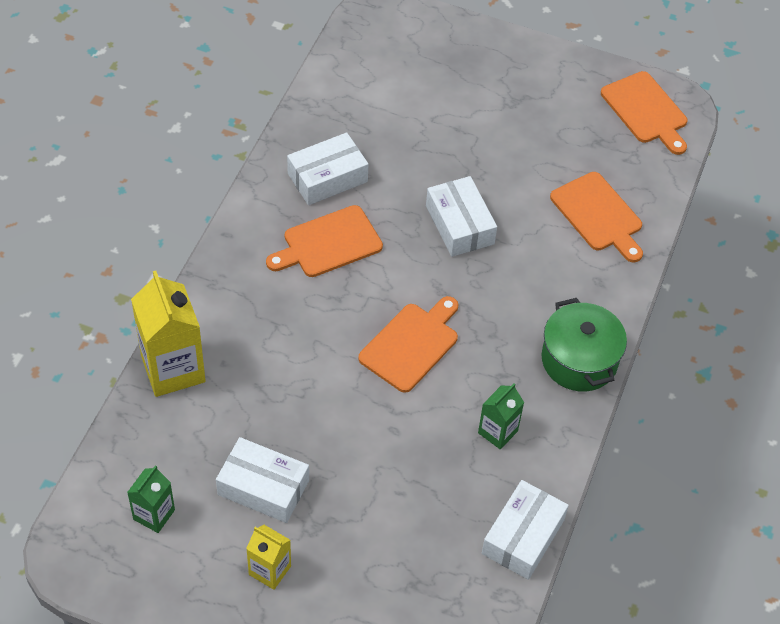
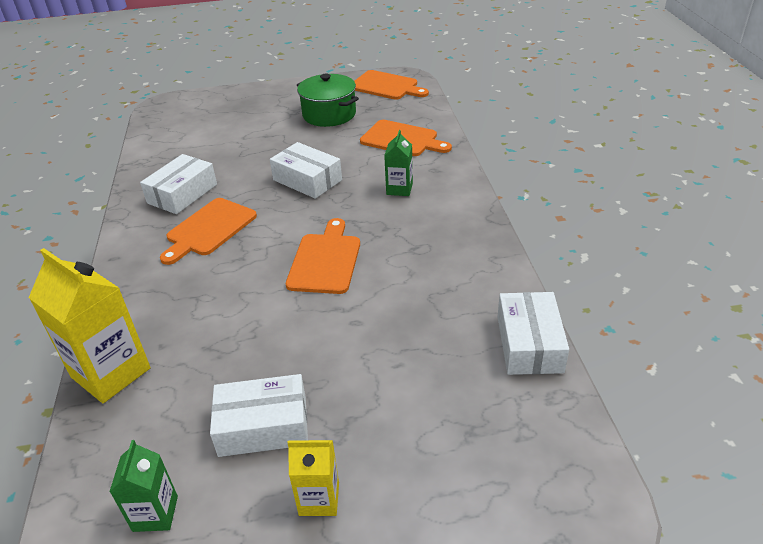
camera: 25 degrees left, 15 degrees down
(497, 432) = (442, 283): green carton -> green carton (399, 189)
(579, 360) = (462, 215): green pot -> green pot (329, 114)

